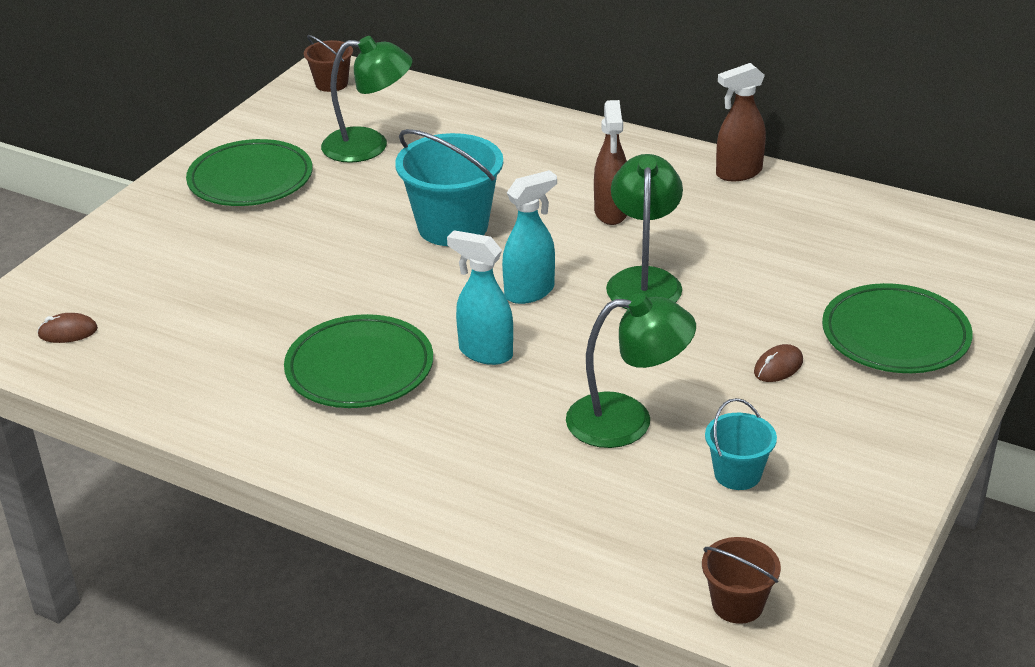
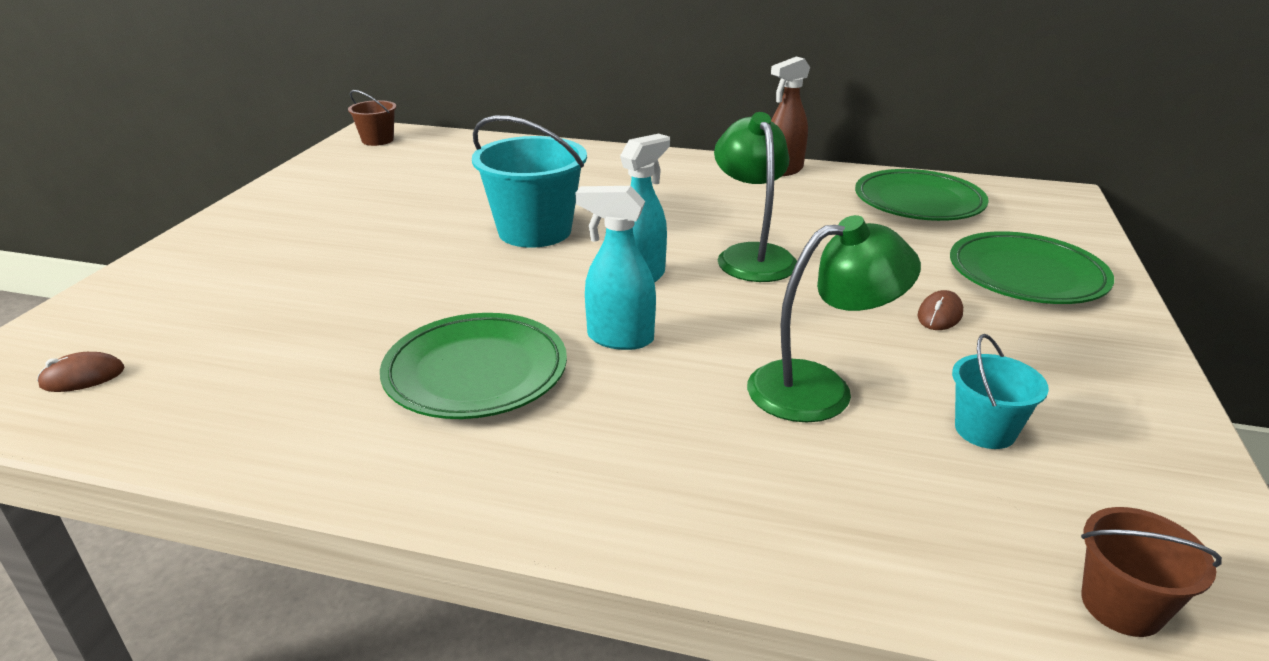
camera: 15 degrees left, 5 degrees down
(250, 179) = (308, 213): green plate -> green plate (918, 202)
(369, 146) = (427, 179): green lamp -> none
(611, 213) = (686, 207): brown spray bottle -> none

